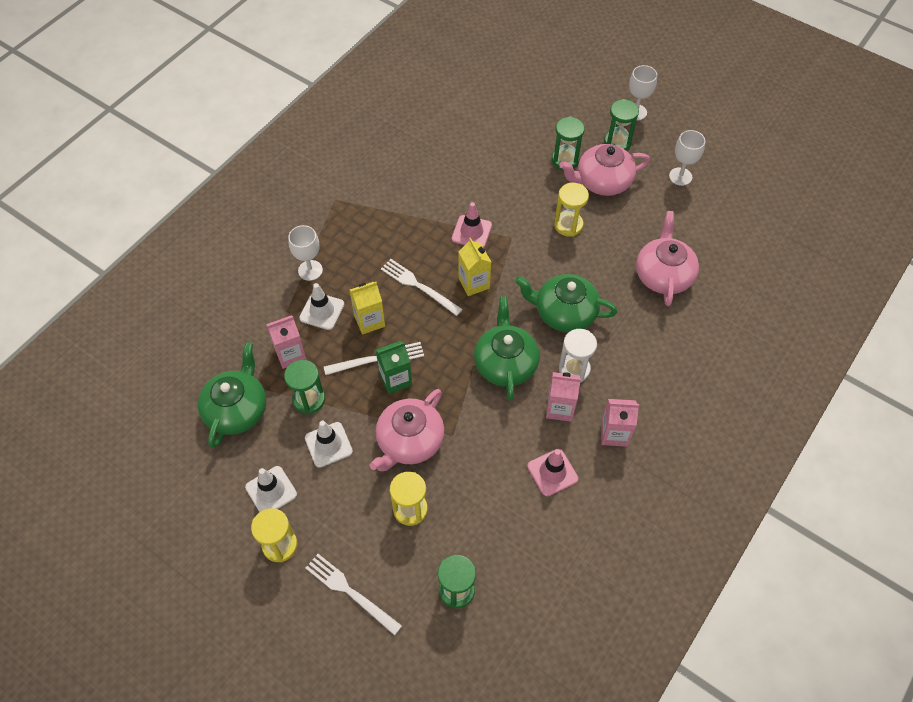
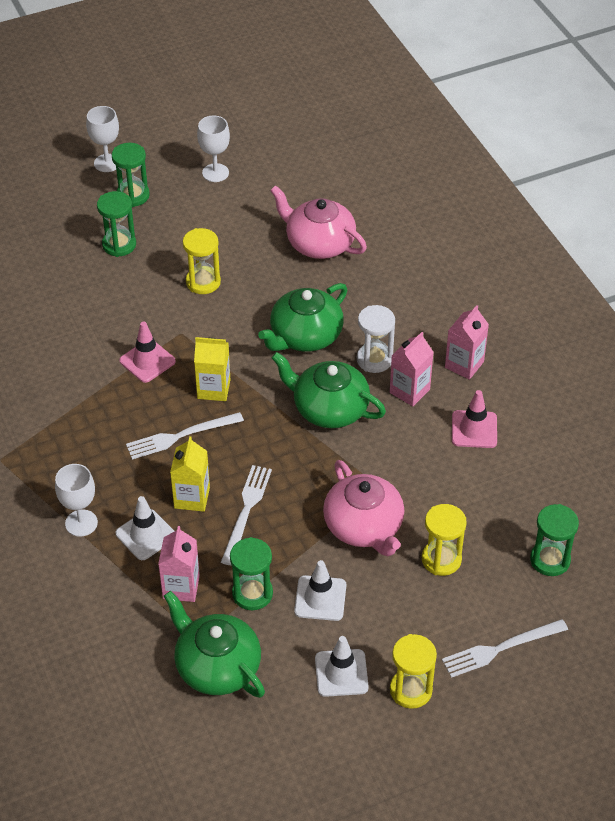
camera: 60 degrees left, 10 degrees down
(395, 379) = (282, 506): green carton -> none
(602, 181) = (172, 230): pink teapot -> none

